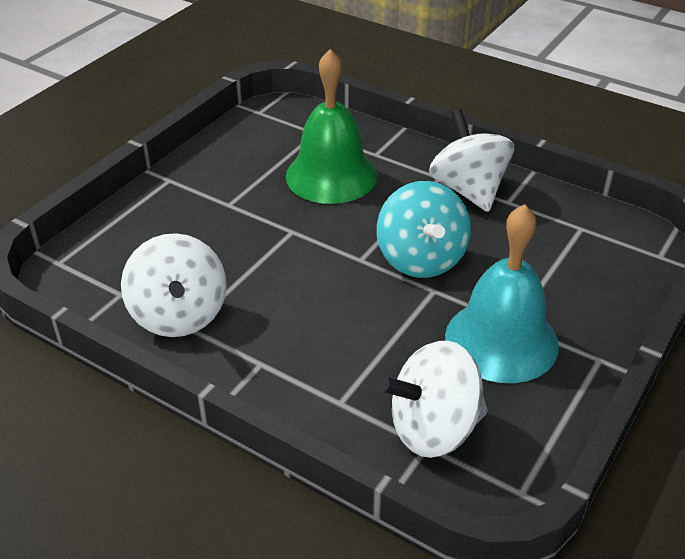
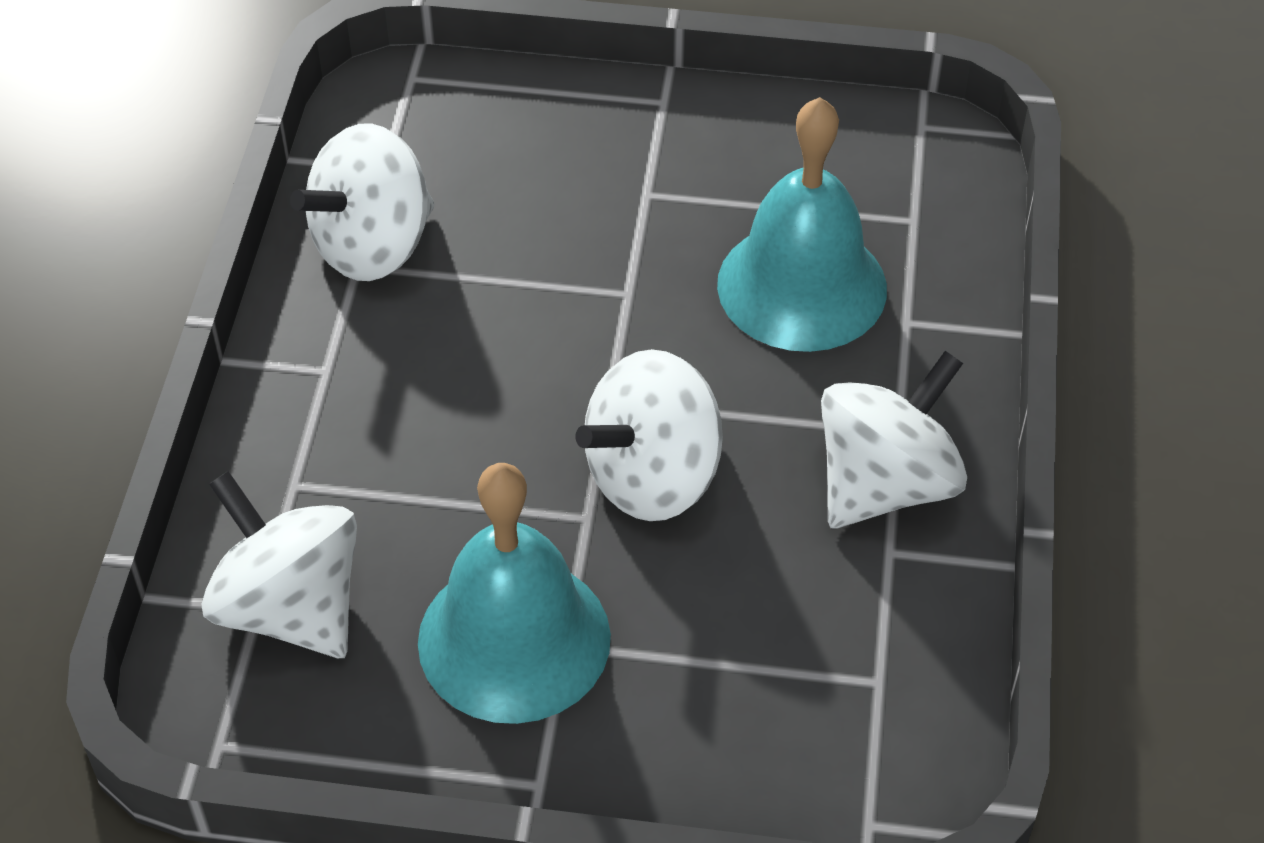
camera: 65 degrees right, 10 degrees up
(331, 175) = (802, 286): green bell -> turquoise bell
(421, 259) = (653, 476): turquoise spinning top -> white spinning top

